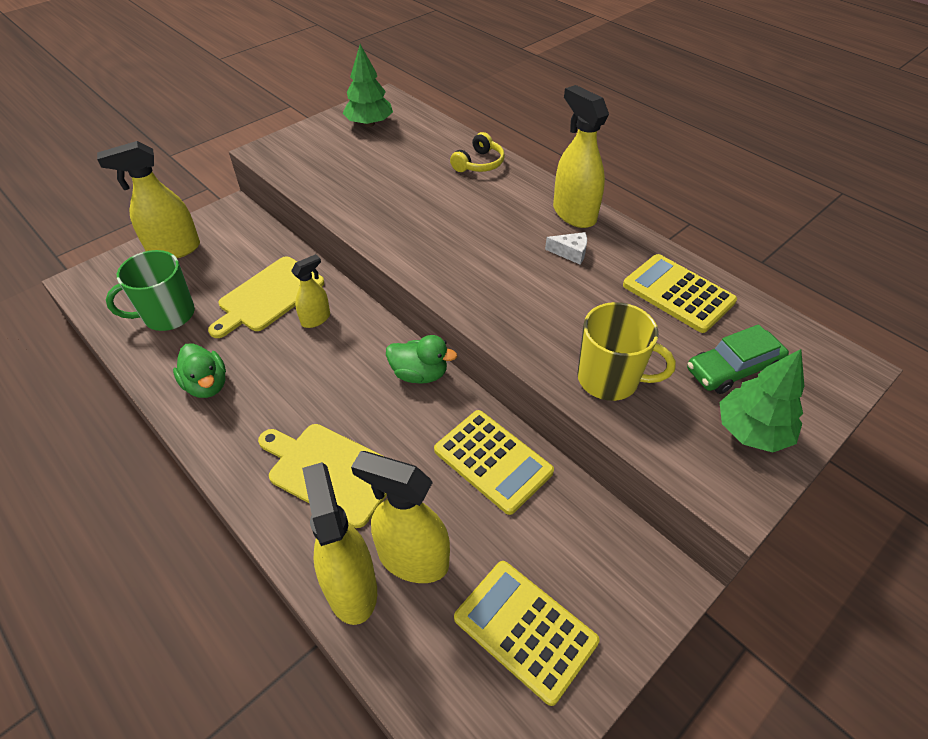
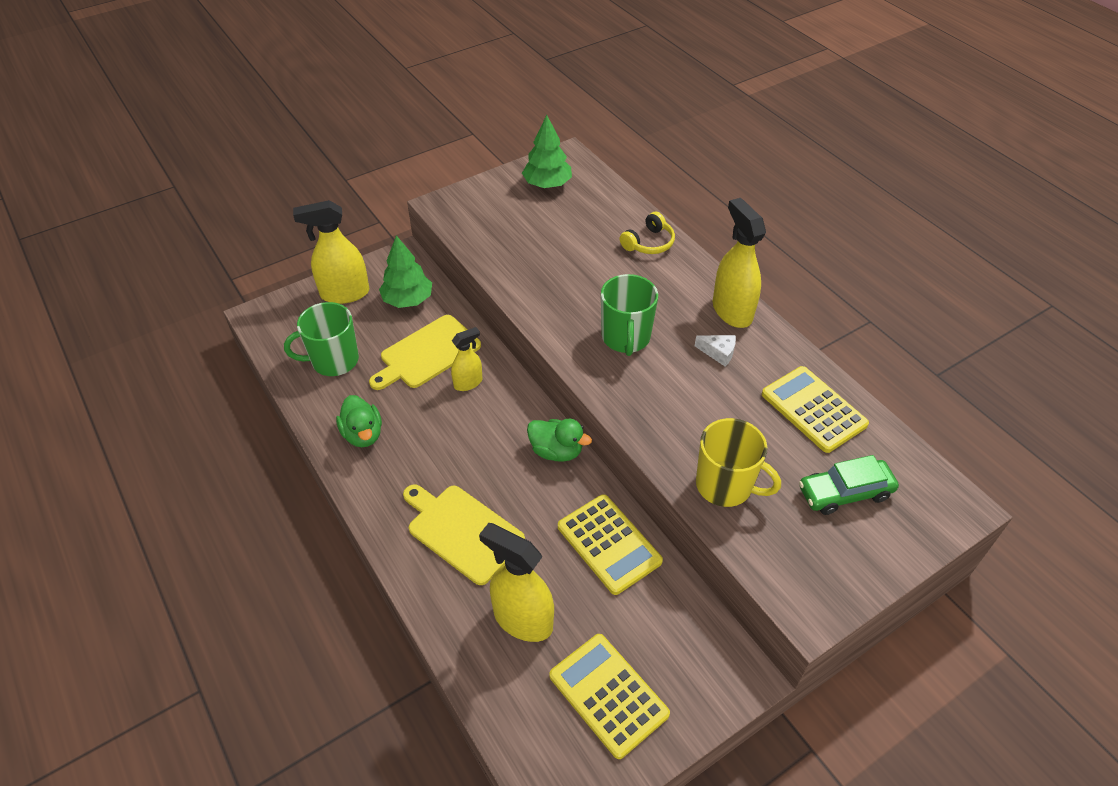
camera: 10 degrees right, 0 degrees up
(351, 587) = (466, 635): yellow spray bottle -> none
(474, 250) = (626, 338): none -> green mug
(752, 431) = (845, 554): green tree -> green tree (408, 300)

